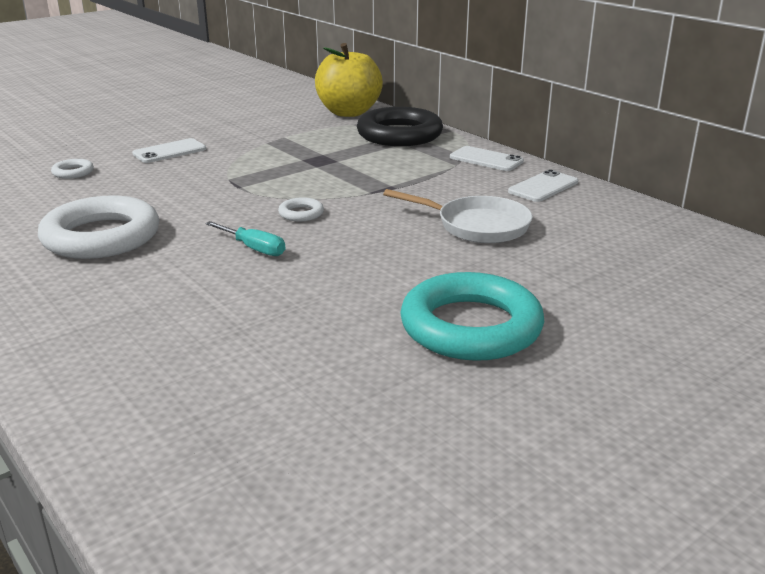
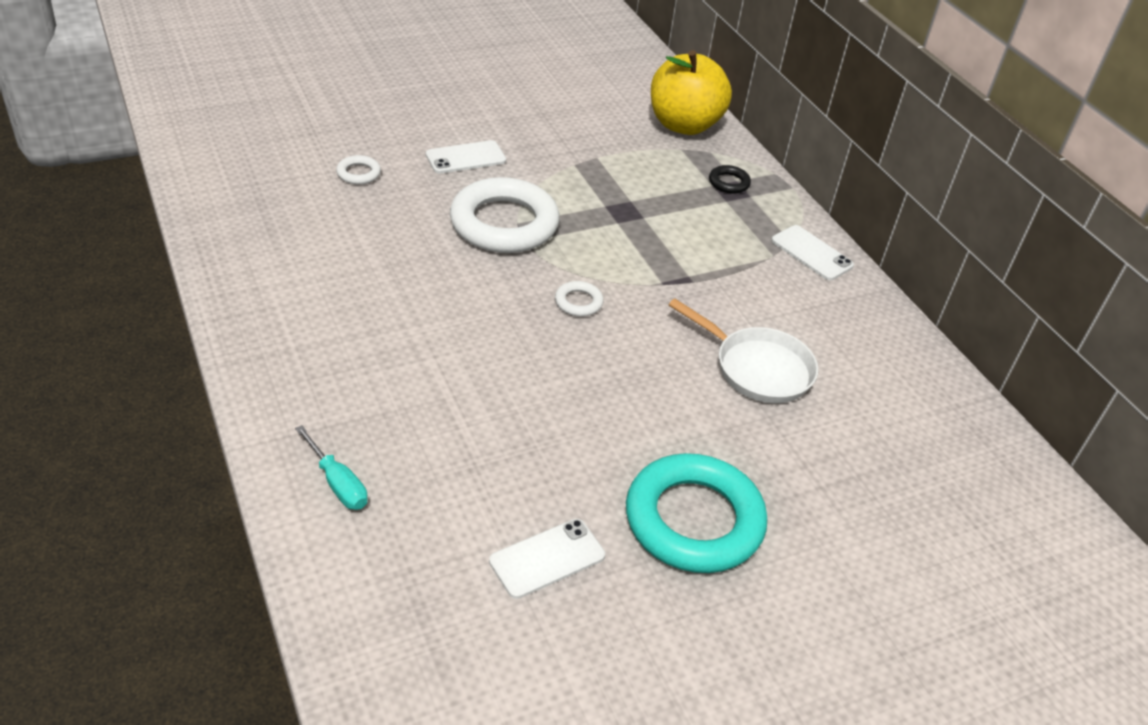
camera: 10 degrees right, 15 degrees up
(101, 237) = (370, 292): white ring -> white ring (504, 223)
(253, 248) = (515, 348): turquoise screwdriver -> turquoise screwdriver (337, 483)
(399, 134) = (729, 183): black ring -> black ring, size x0.42
(543, 187) = (856, 319): white phone -> white phone (547, 558)

